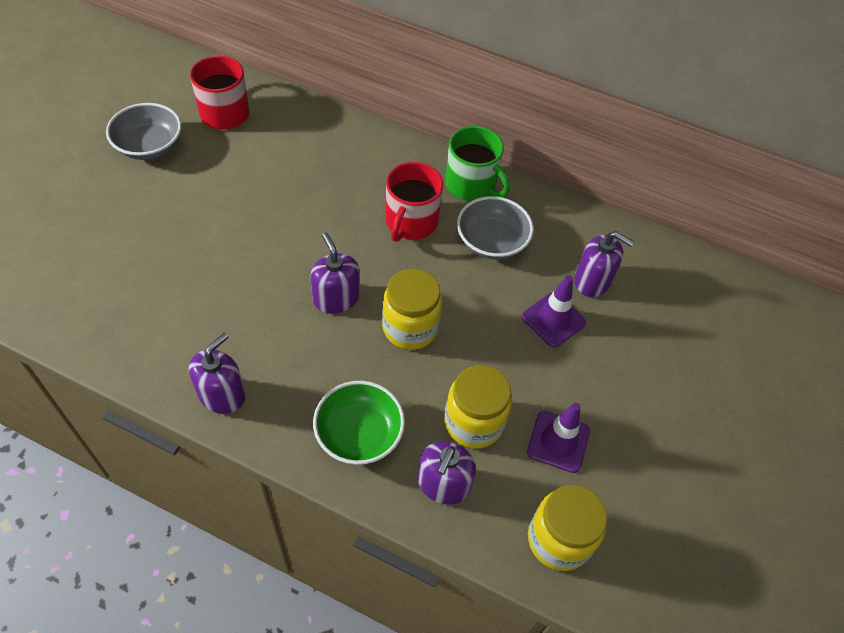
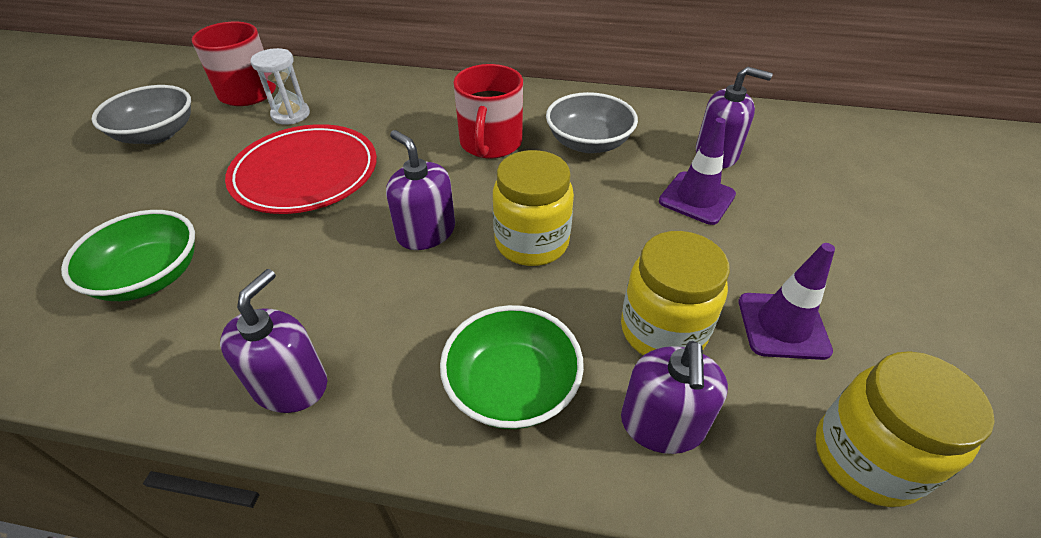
camera: 10 degrees left, 10 degrees down
(140, 287) = (150, 276): none -> green bowl
(256, 149) = (291, 114): none -> white hourglass
(258, 218) = (305, 173): none -> red plate
(471, 185) = (543, 101): green mug -> none

